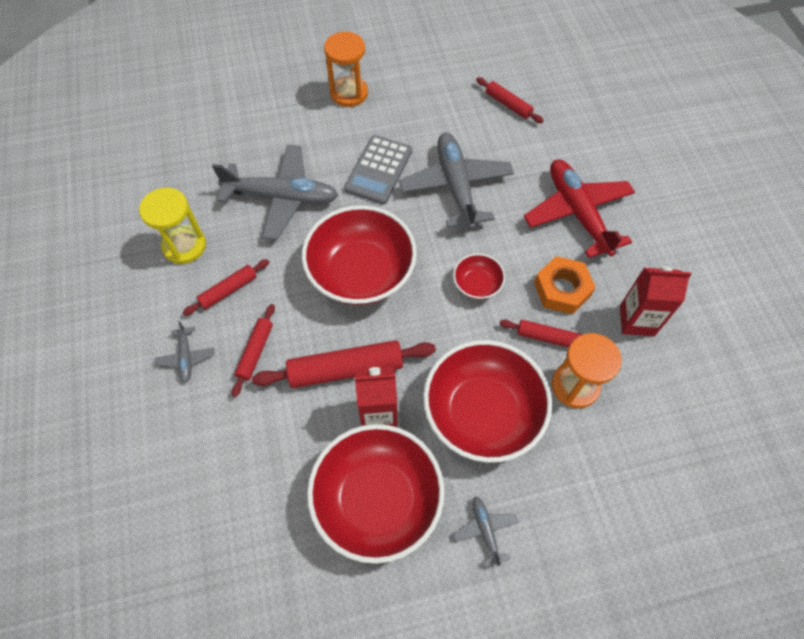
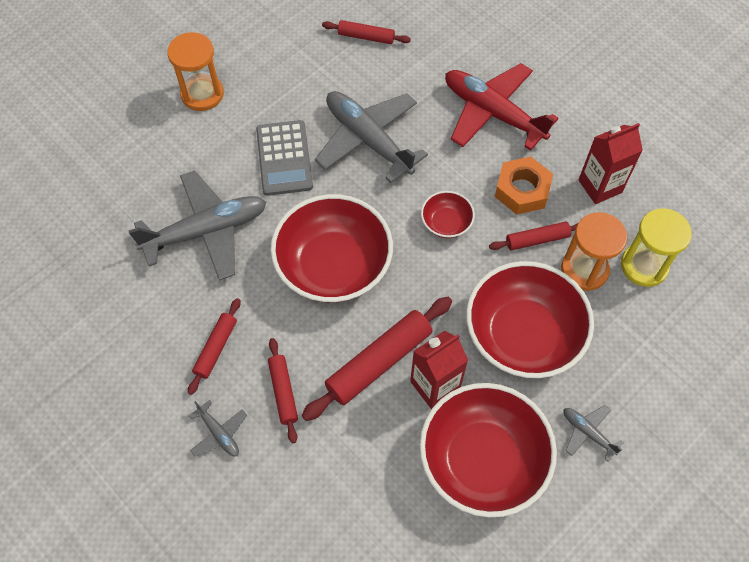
camera: 30 degrees left, 0 degrees up
(184, 246) = (139, 328): yellow hourglass -> yellow hourglass (644, 266)

